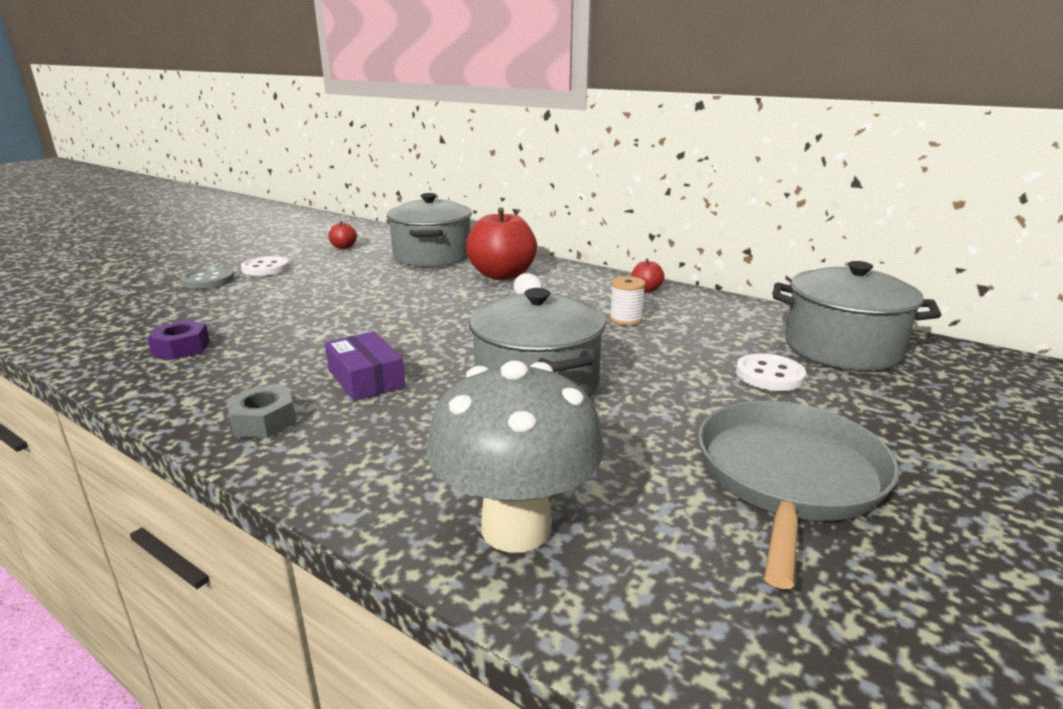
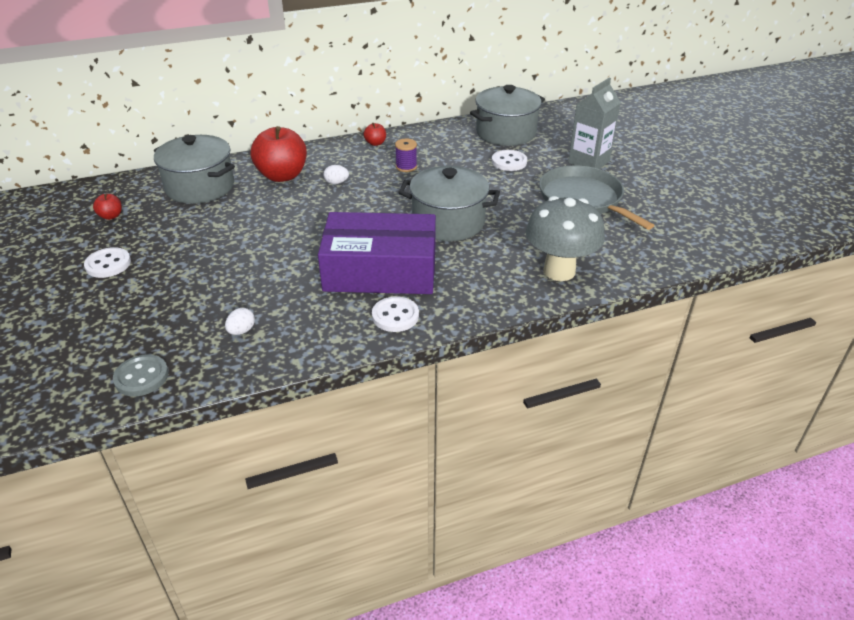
camera: 55 degrees left, 15 degrees up
(181, 348) = (241, 331): purple nut -> white egg
(208, 280) = (97, 298): grey button -> grey button (141, 377)
(263, 421) = (395, 316): grey nut -> white button
(366, 378) = (380, 270): purple box -> purple box, size x2.13
(626, 319) = (406, 167): white spool -> purple spool
(918, 442) = (588, 162): none -> grey carton

